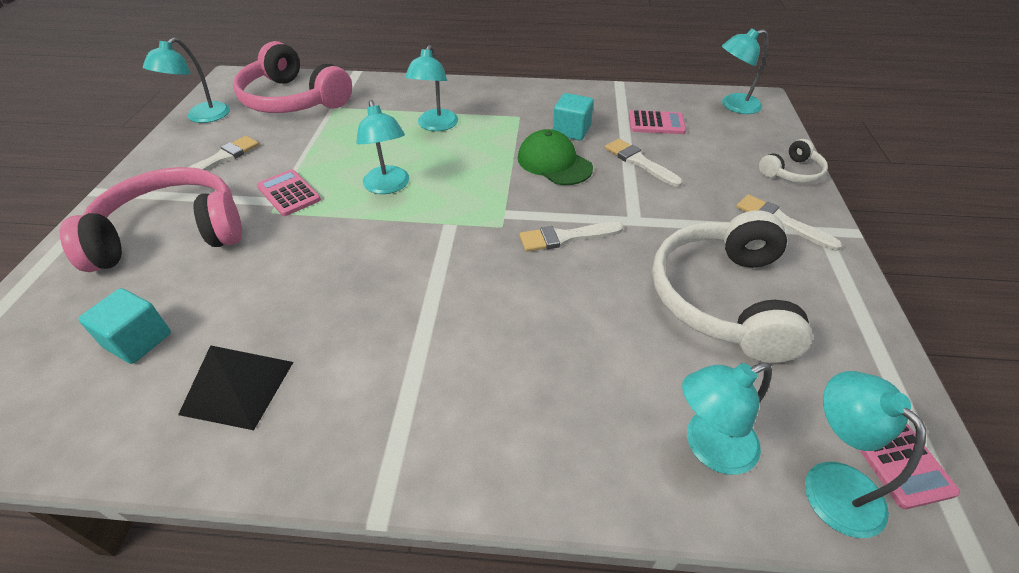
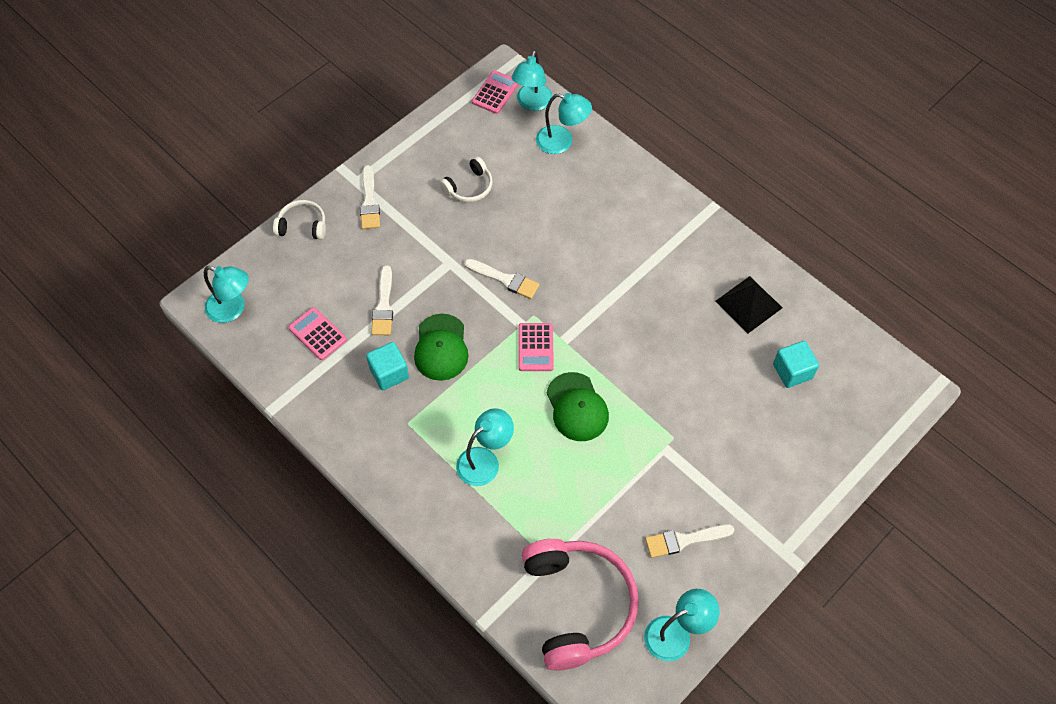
camera: 140 degrees left, 15 degrees up
(172, 234) = (750, 461): pink headphones -> none
(289, 193) = (651, 451): pink calculator -> pink calculator (535, 347)
(388, 186) = (577, 407): turquoise lamp -> green cap
(722, 298) = (469, 187): white headphones -> white headphones, size x0.48

